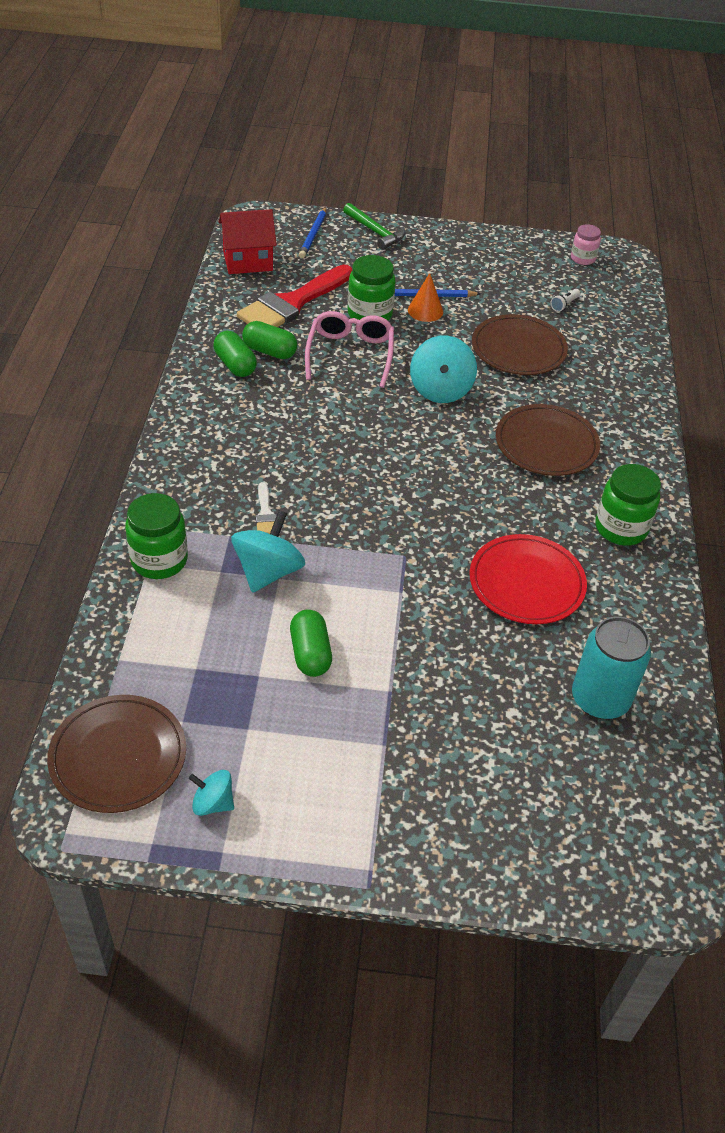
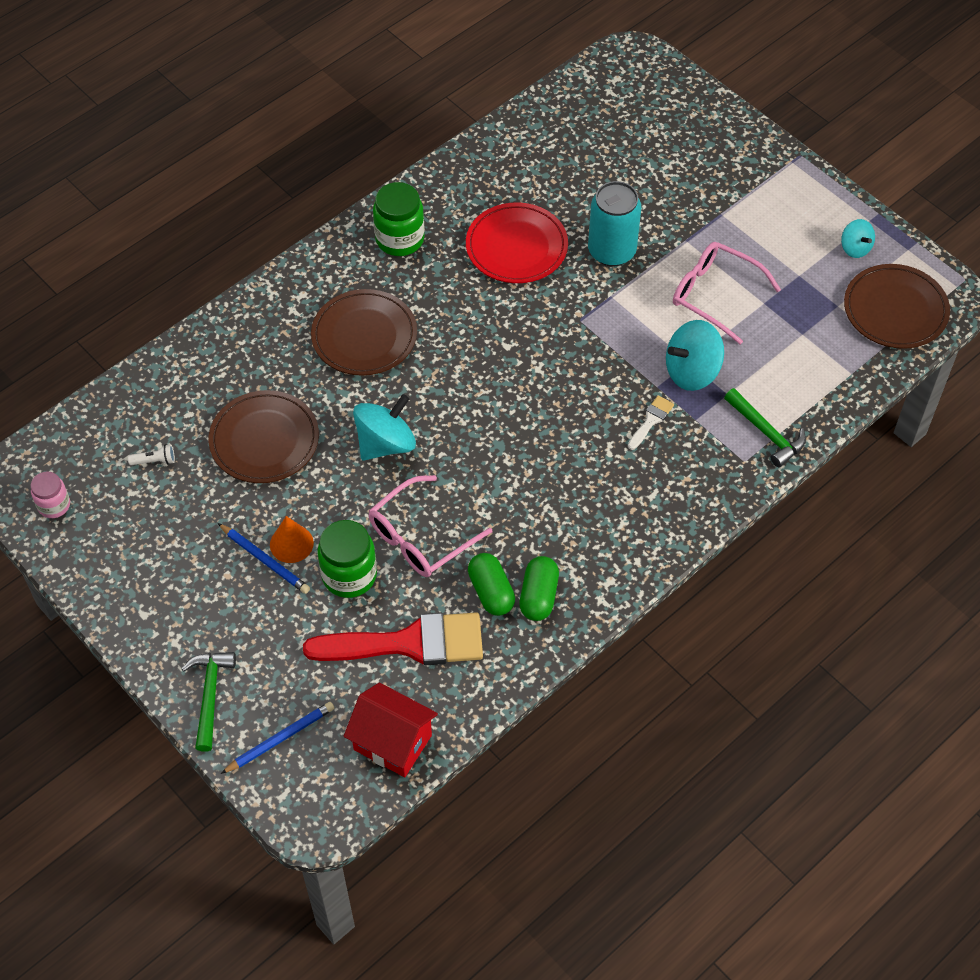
camera: 135 degrees left, 10 degrees up
(159, 560) = (766, 433): green jar -> green hammer
(310, 653) = (715, 295): green capsule -> pink glasses
(600, 699) = (559, 155): turquoise can -> turquoise can (611, 251)

